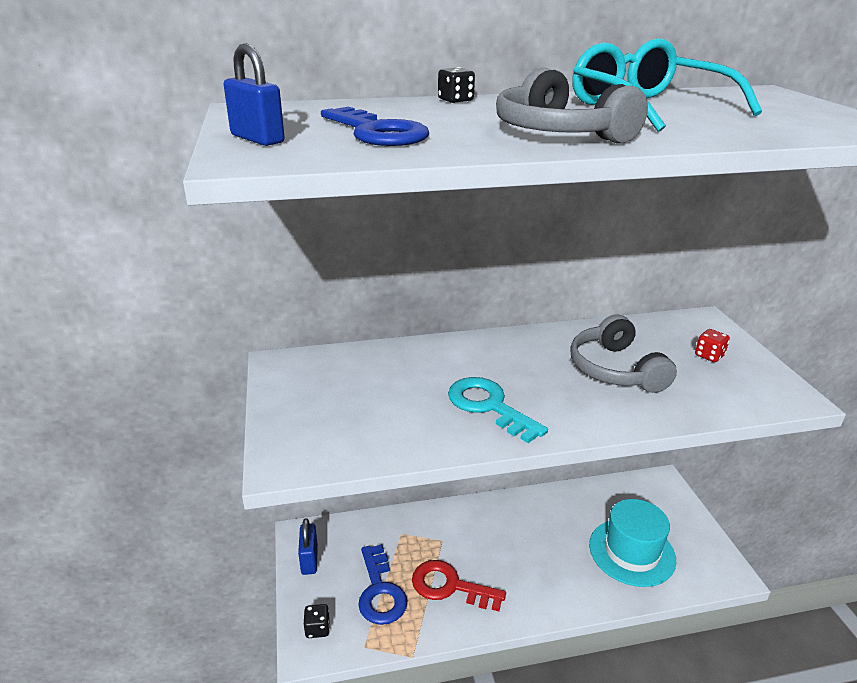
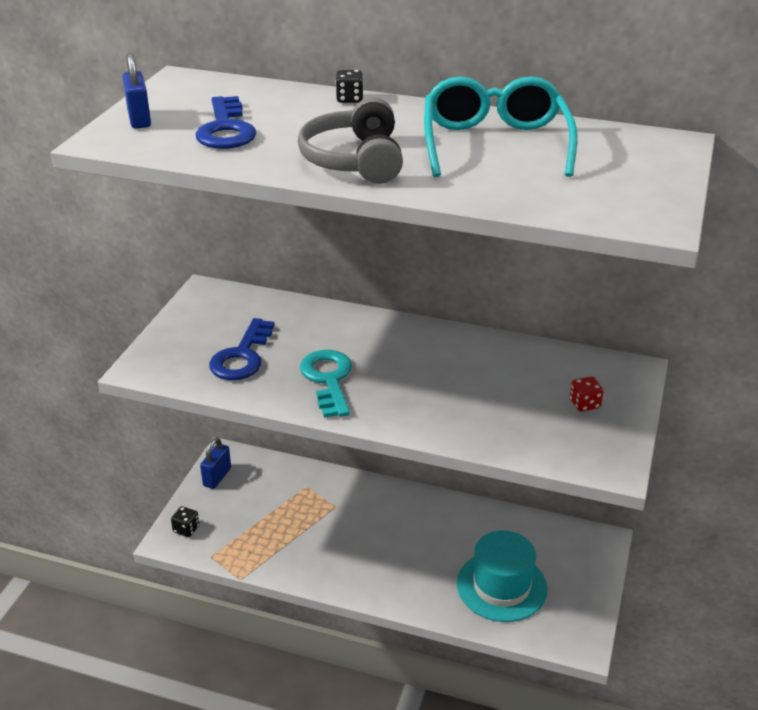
camera: 30 degrees right, 5 degrees up
(380, 591) = (253, 523): blue key -> blue key (242, 356)
(449, 586) = (311, 543): red key -> none
(615, 369) = (475, 386): grey headphones -> none

